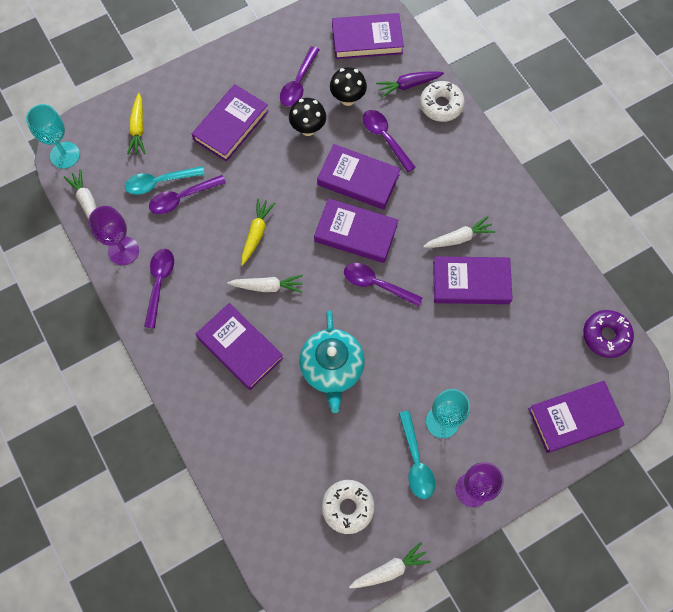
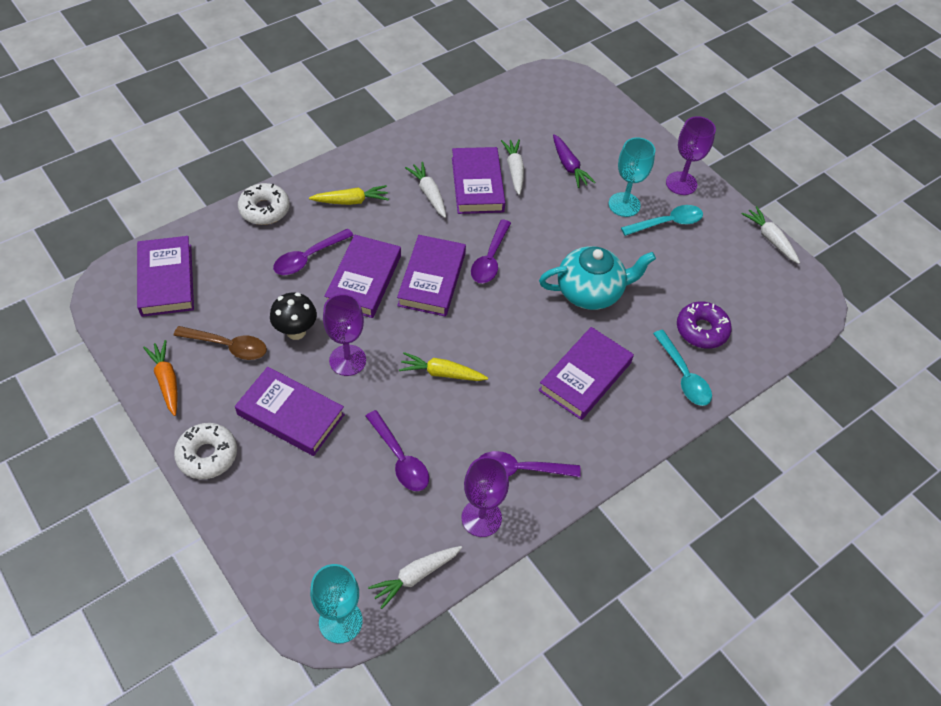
camera: 100 degrees left, 15 degrees down
(138, 128) = (295, 528): yellow carrot -> yellow carrot (351, 201)
(159, 182) = (379, 489): turquoise spoon -> turquoise spoon (683, 376)
(267, 286) = (507, 356): white carrot -> white carrot (514, 170)
(270, 46) = (167, 381): none -> orange carrot
(276, 165) = (347, 360): none -> purple goblet
(298, 83) = (228, 346): purple spoon -> brown spoon
(347, 99) = (253, 295): black mushroom -> none
(348, 507) = (725, 272): white donut -> white donut (207, 455)
(408, 85) = (236, 239): purple carrot -> purple carrot (569, 166)
(573, 418) = (598, 117): purple book -> none
(606, 336) = (516, 94): purple donut -> purple donut (701, 330)

